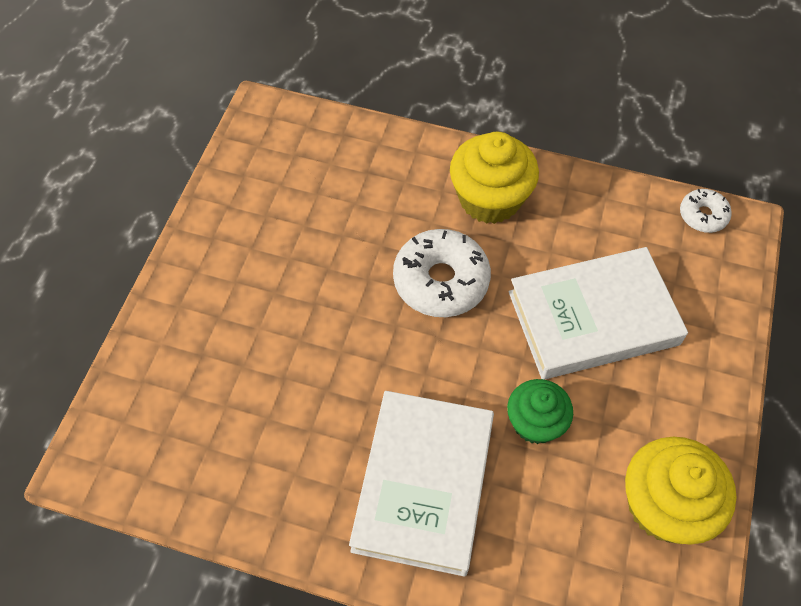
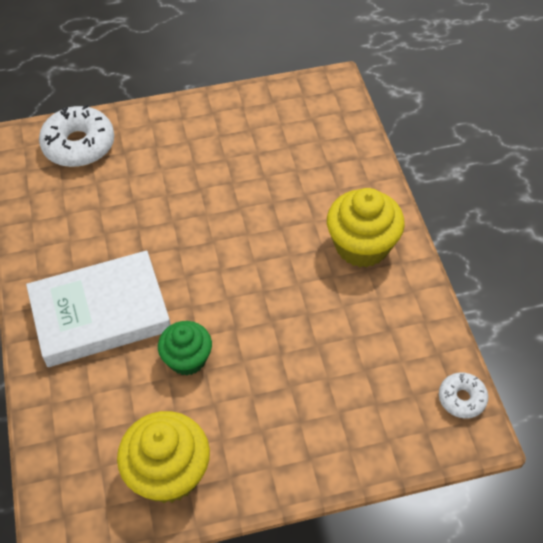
camera: 60 degrees right, 5 degrees down
(441, 281) = (267, 249): white donut -> white donut (79, 145)
(593, 318) = (301, 359): white book -> none

